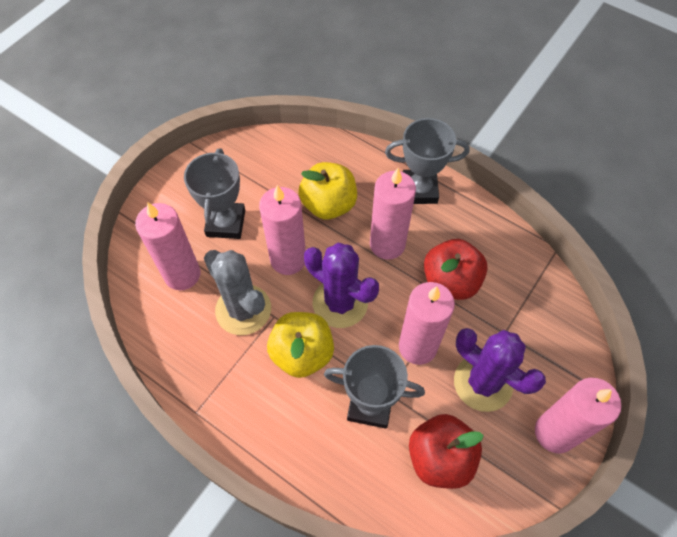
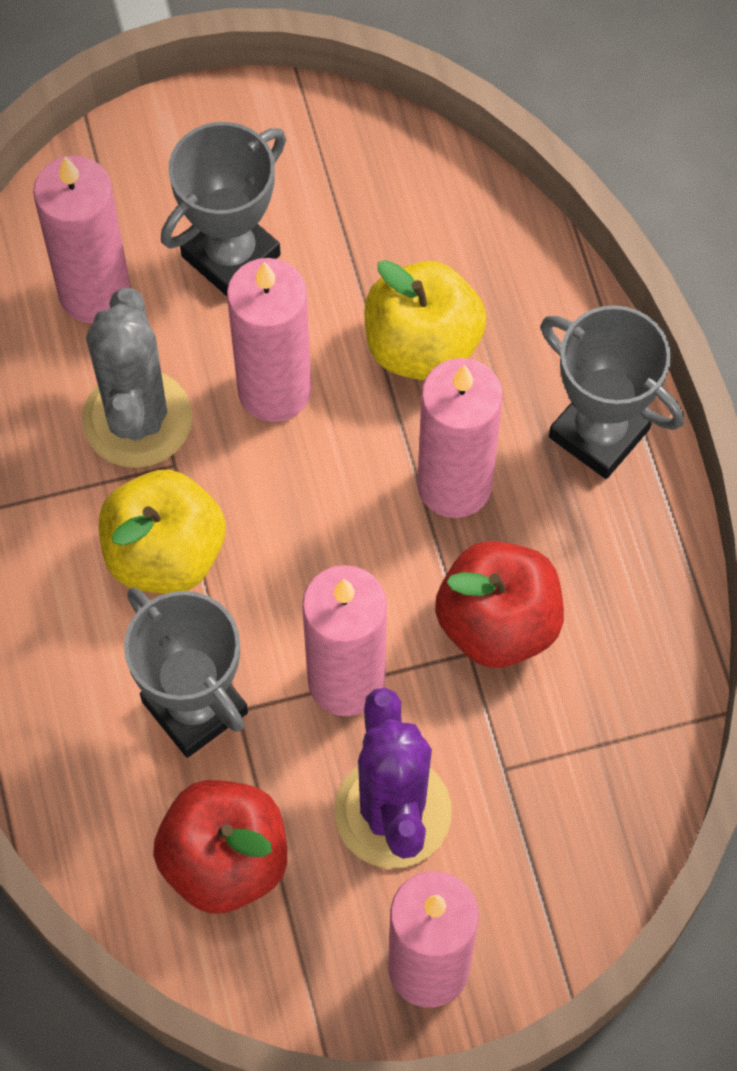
camera: 40 degrees right, 5 degrees up
(340, 303) = (291, 521): purple cactus -> none

